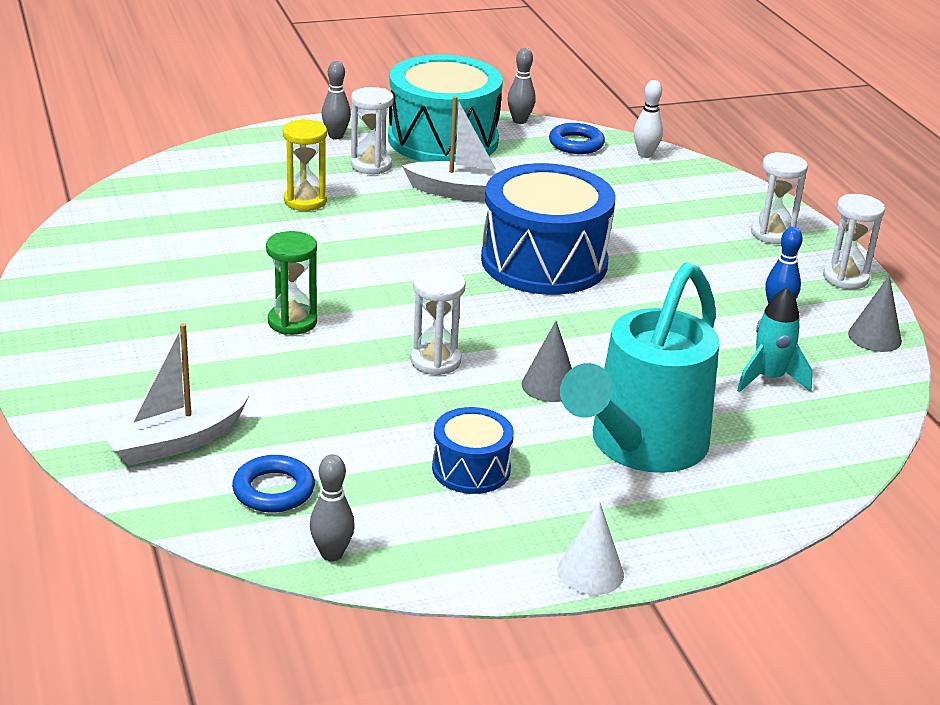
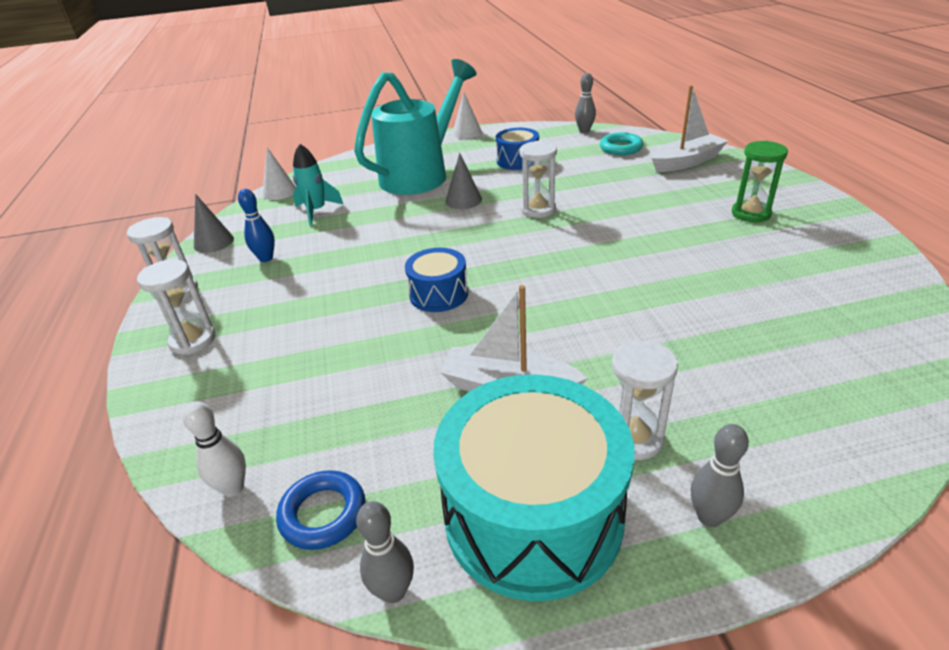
camera: 170 degrees left, 5 degrees up
(273, 490) = (621, 148): blue ring -> turquoise ring
(292, 322) = (649, 229): green hourglass -> green hourglass (751, 213)
(305, 201) = (695, 362): yellow hourglass -> none
(544, 262) = (439, 294): blue drum -> blue drum, size x0.50
(866, 423) = (279, 192): none -> white cone

